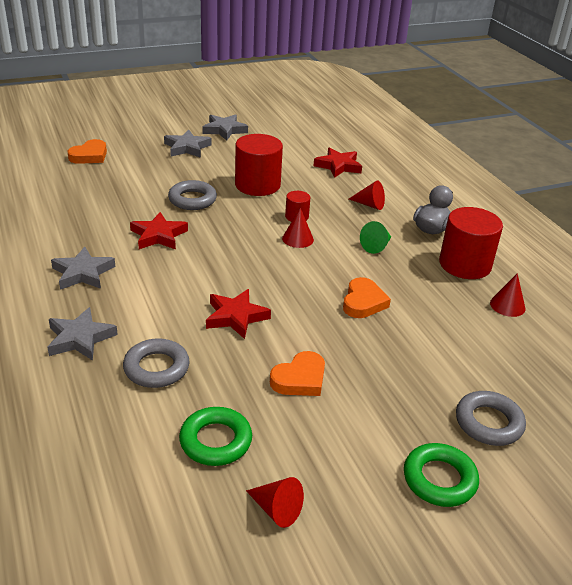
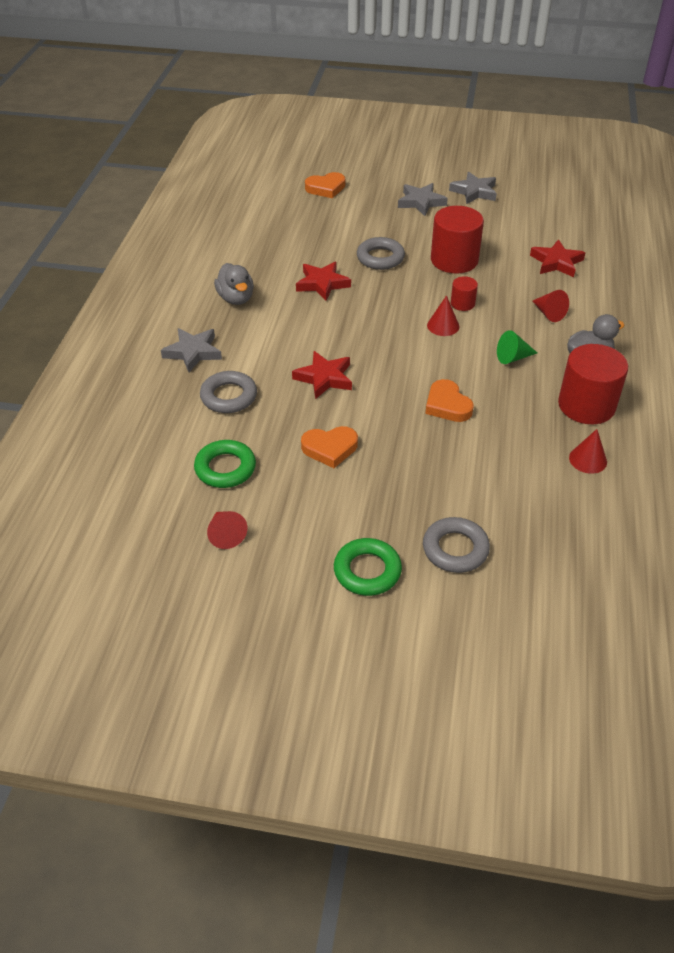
camera: 35 degrees right, 10 degrees up
(83, 273) = (236, 298): grey star -> grey duck
(363, 302) = (447, 405): orange heart -> orange heart turned 105 degrees clockwise

